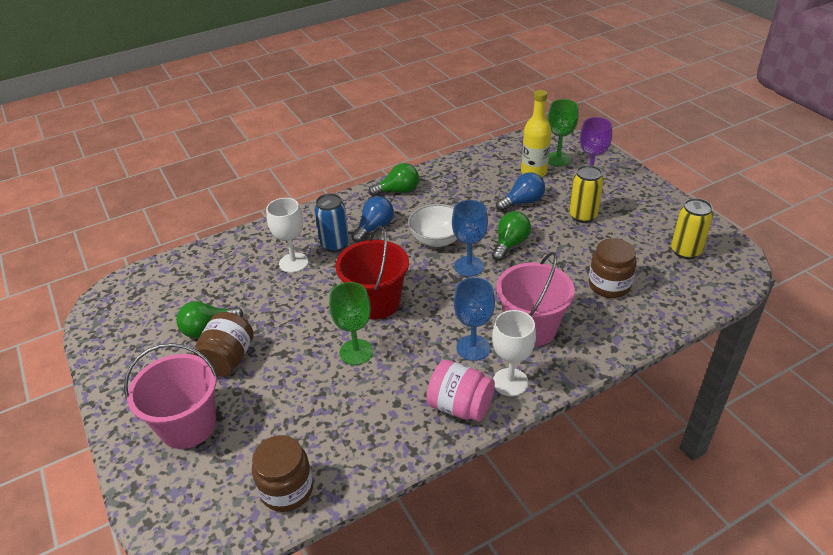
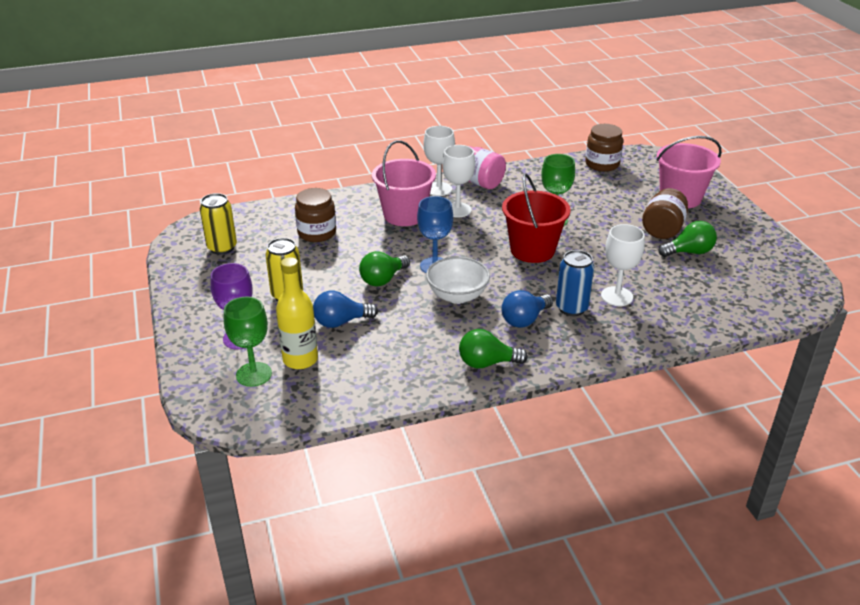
camera: 170 degrees left, 5 degrees down
(473, 348) = (457, 210): blue goblet -> white goblet

